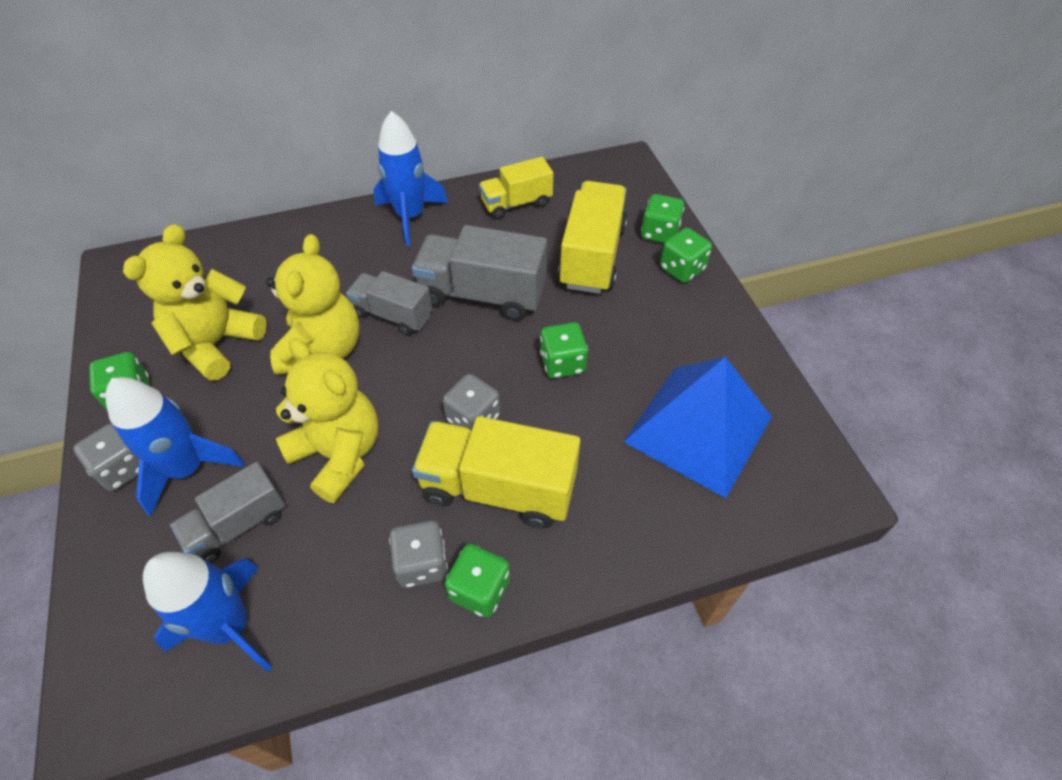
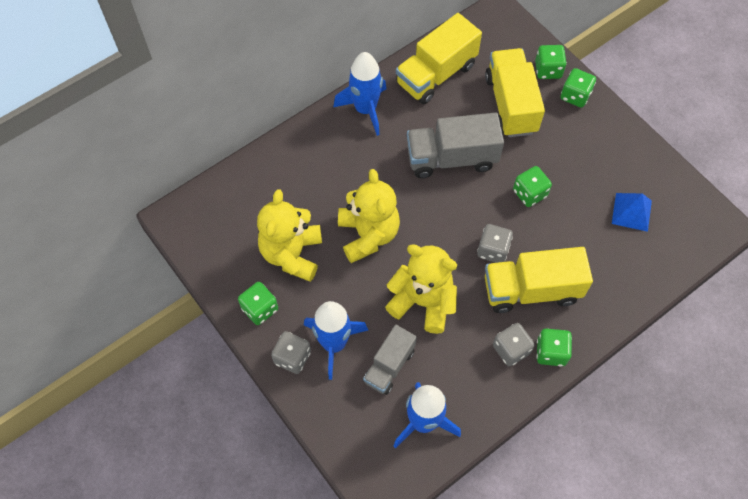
camera: 20 degrees left, 10 degrees up
(393, 314) = (399, 193): grey truck -> none
(516, 203) = (436, 74): yellow truck -> yellow truck, size x1.60
(698, 429) = (631, 212): blue pyramid -> blue pyramid, size x0.50

